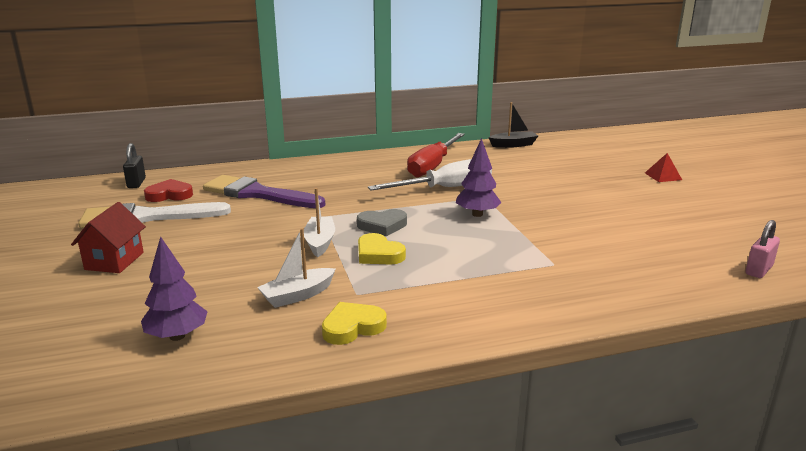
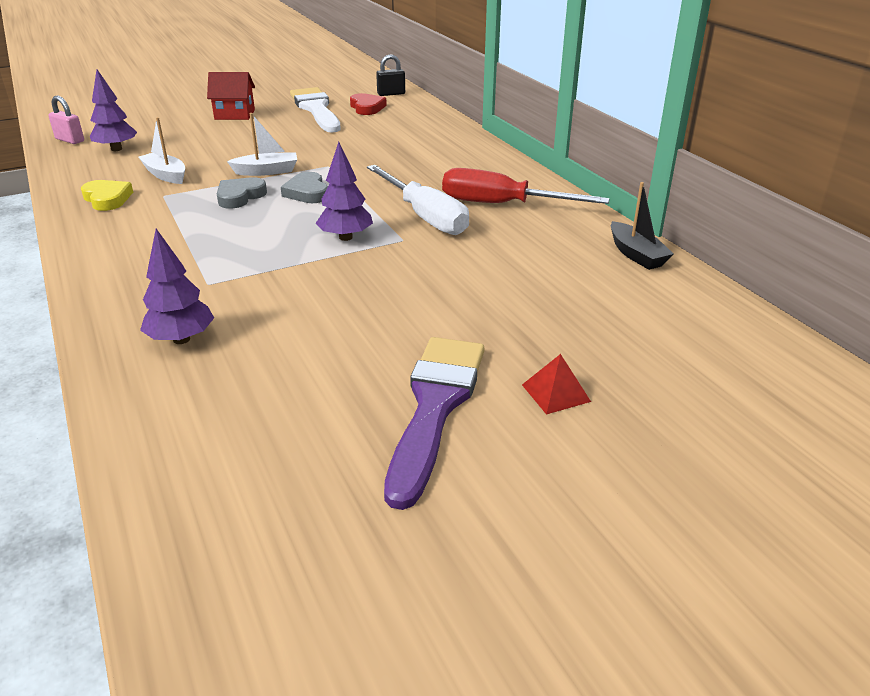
camera: 80 degrees right, 10 degrees up
(258, 194) = (378, 135): purple brush -> purple brush (435, 407)
(378, 254) = (240, 196): yellow heart -> grey heart
(641, 271) = (181, 339): none -> purple tree
(758, 270) = (167, 442): pink padlock -> pink padlock (70, 140)

